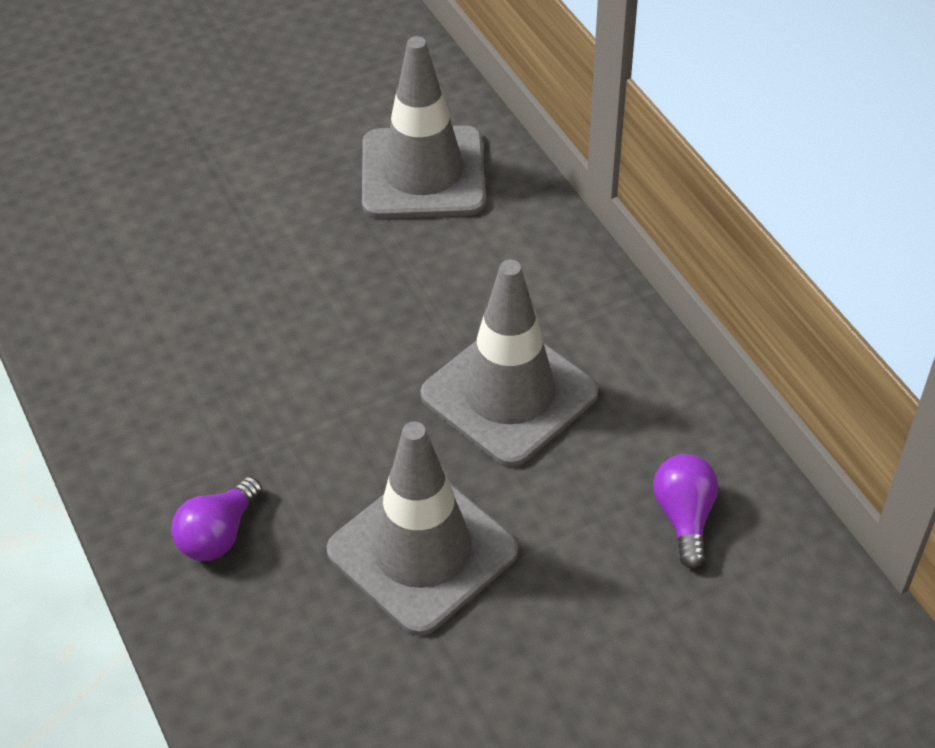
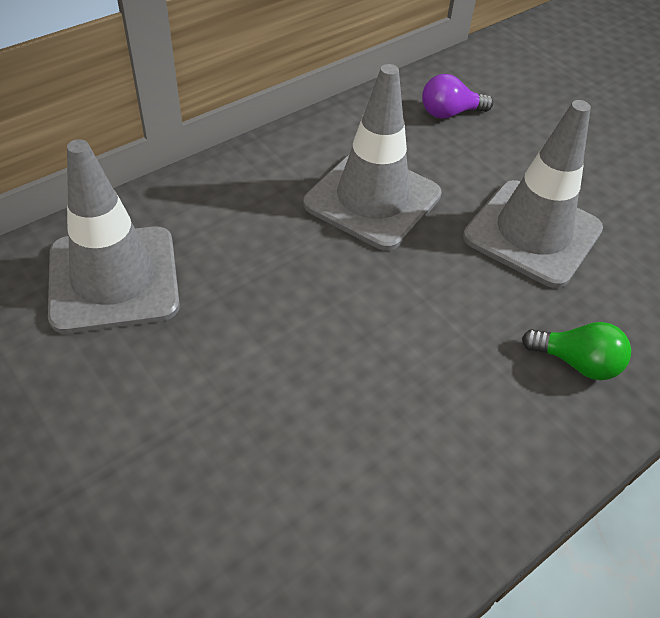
camera: 105 degrees left, 0 degrees up
(218, 534) = (576, 362): purple light bulb -> green light bulb

